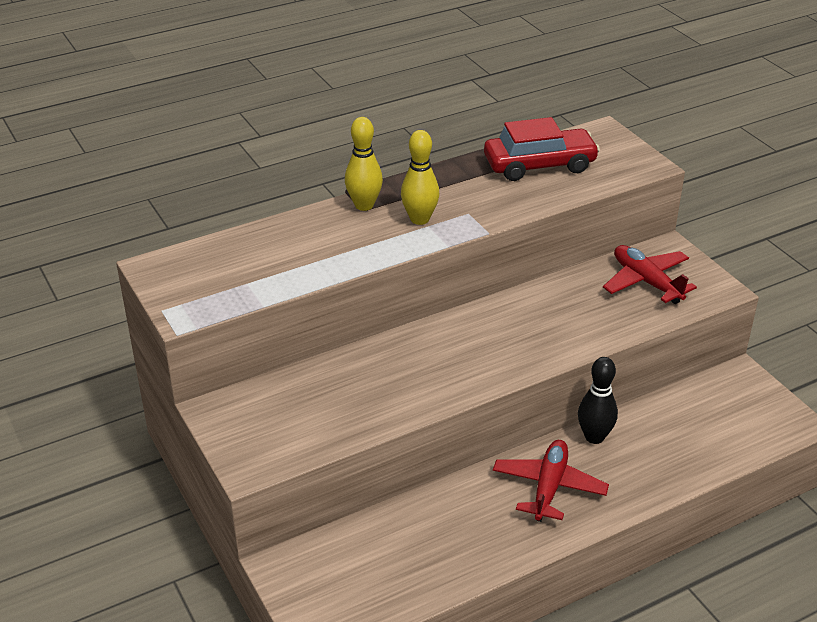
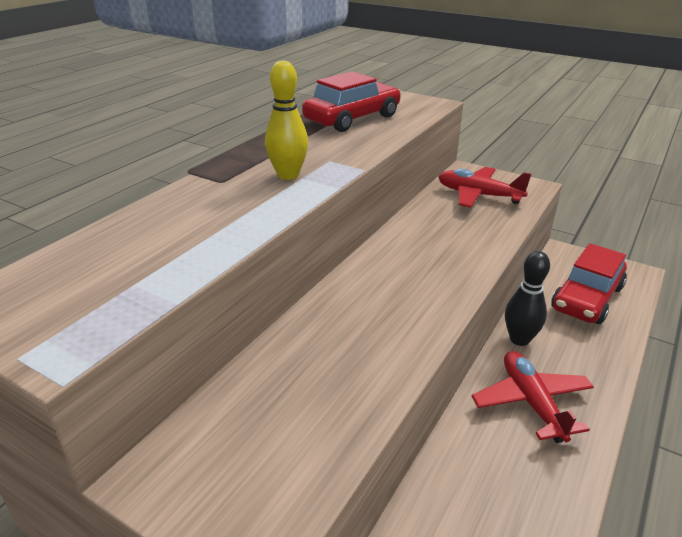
camera: 30 degrees left, 5 degrees down
(364, 205) = (219, 178): yellow bowling pin -> none
(706, 426) = (586, 298): none -> red car

